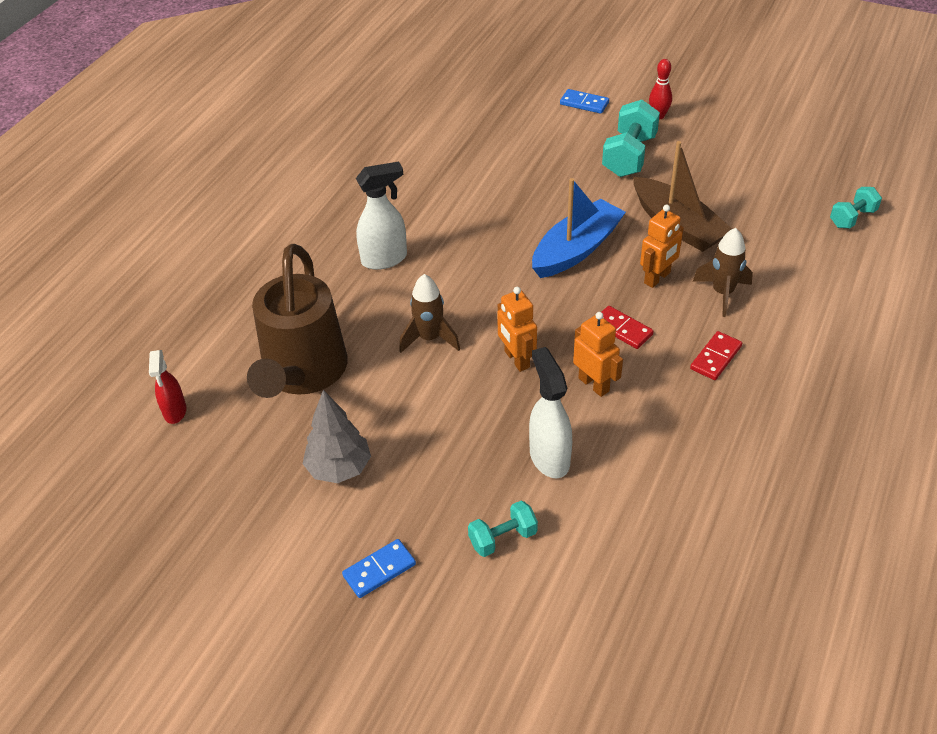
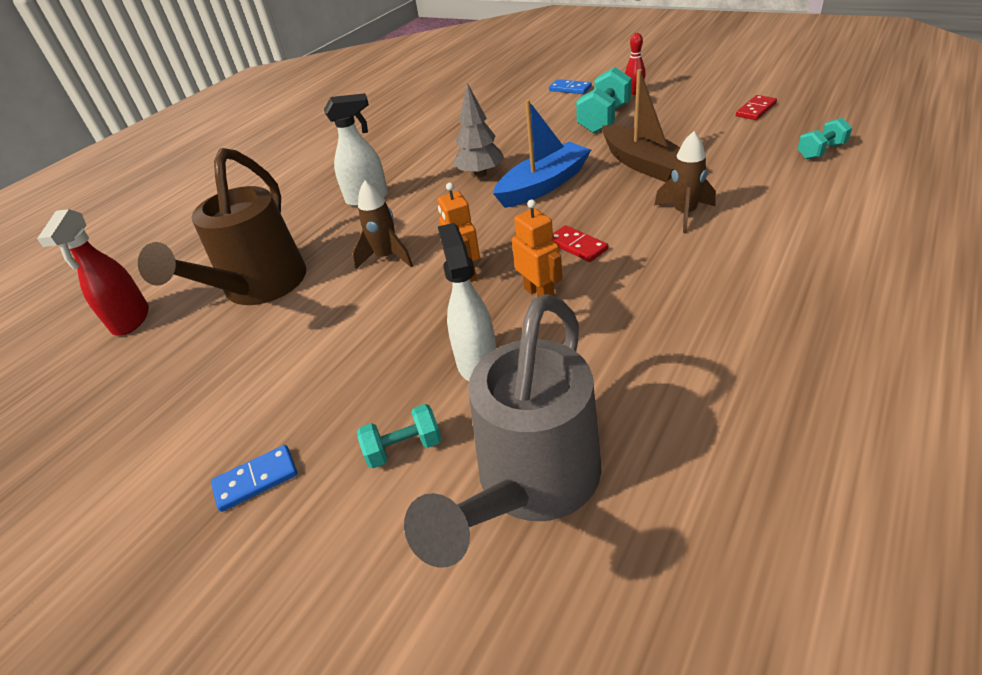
camera: 10 degrees right, 5 degrees down
(175, 412) = (131, 320): red spray bottle -> red spray bottle, size x1.51
(339, 468) = (257, 372): grey tree -> grey tree (480, 174)
(616, 564) = (530, 483): none -> grey watering can
(657, 278) = (619, 204): orange robot -> none
(716, 358) = (673, 268): red domino -> red domino (756, 110)

